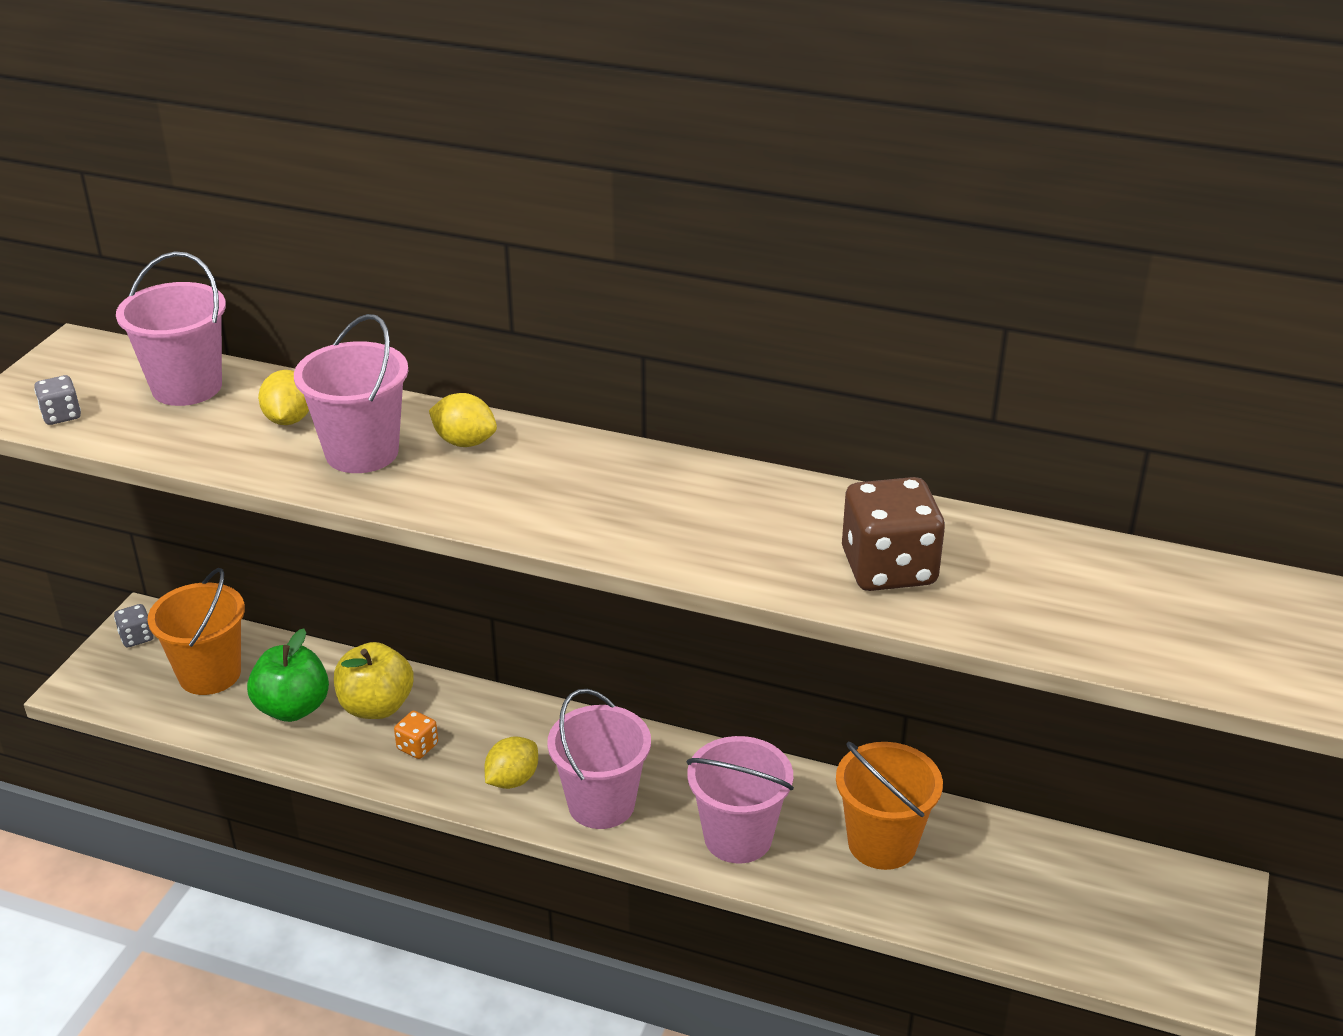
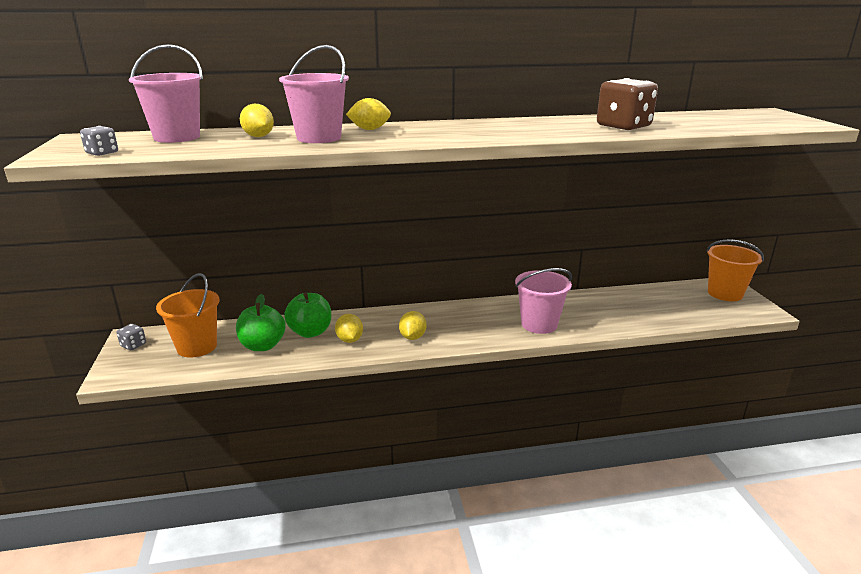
camera: 30 degrees left, 10 degrees down
(376, 706) = (310, 332): yellow apple -> green apple
(417, 747) = (349, 340): orange dice -> yellow lemon
(601, 804) = (465, 332): pink bucket -> none
(882, 843) = (597, 308): orange bucket -> orange bucket (725, 293)

